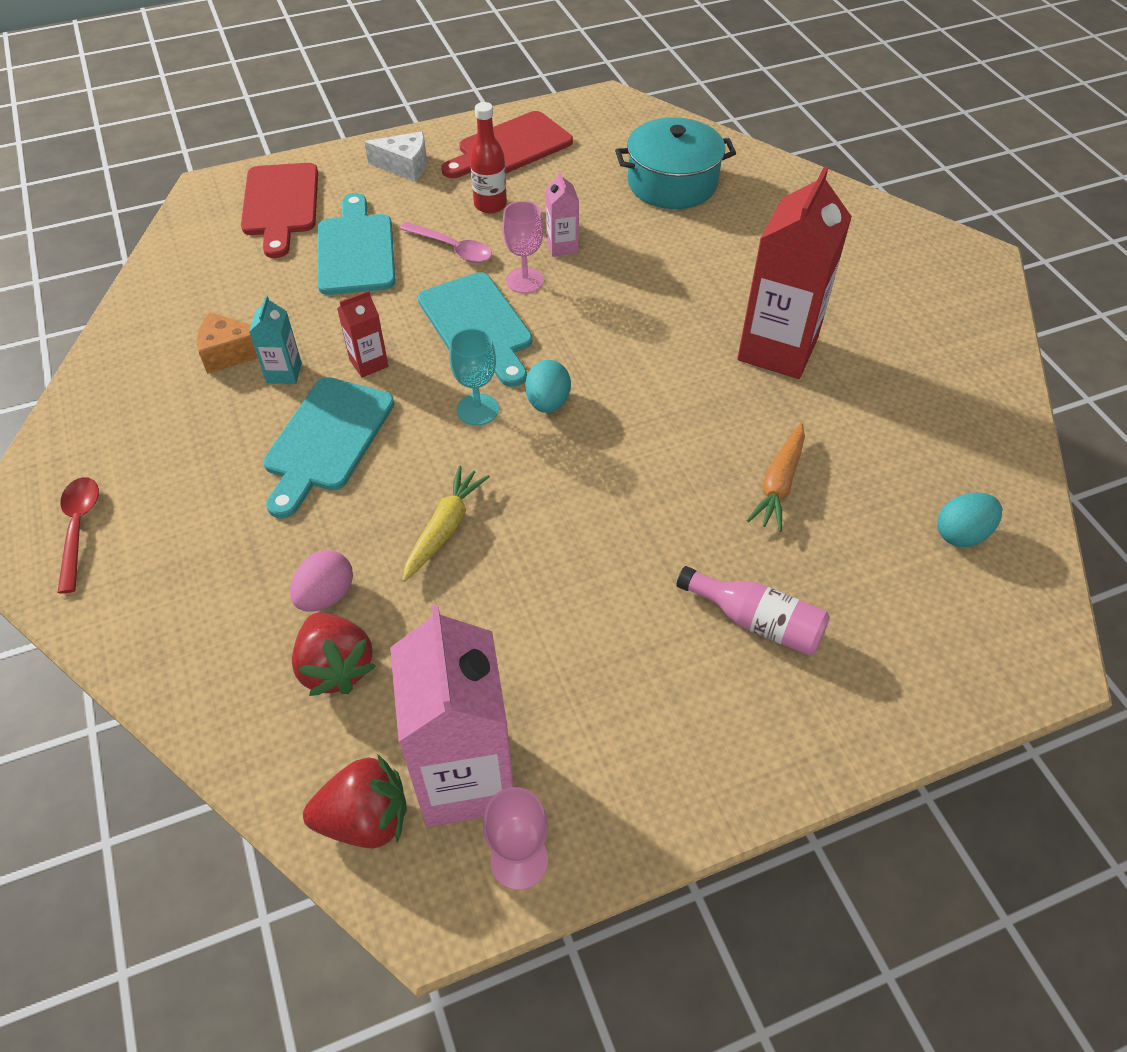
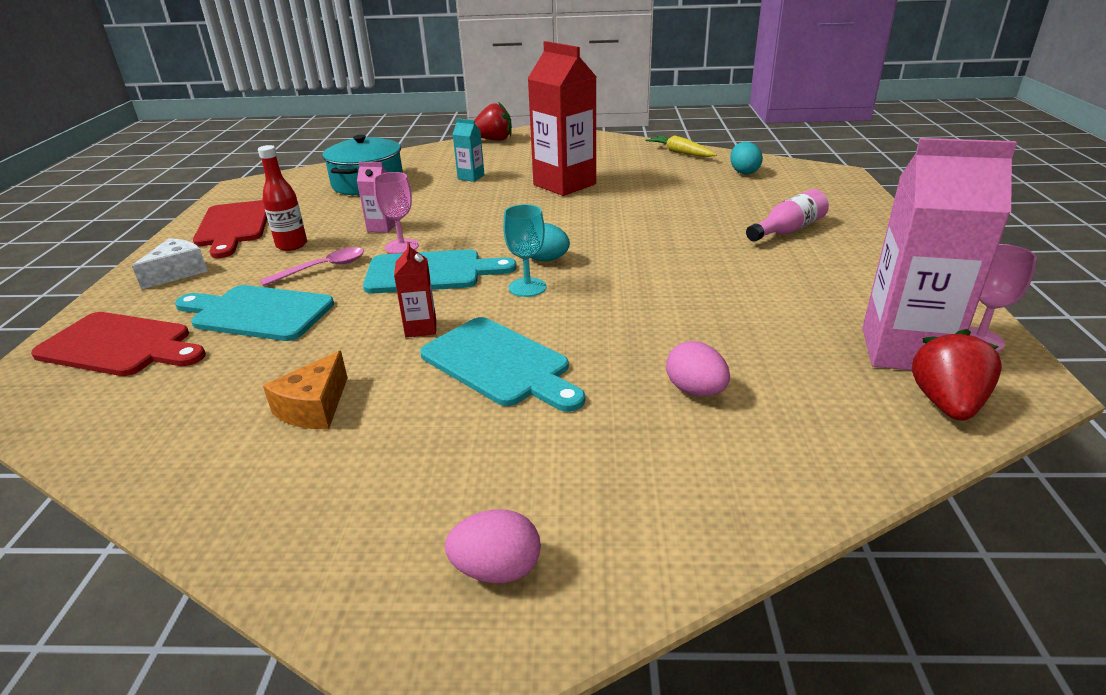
camera: 65 degrees left, 20 degrees down
(79, 528) = (497, 569): red spoon -> pink egg
(284, 373) = (383, 377): turquoise carton -> turquoise carton (471, 177)
(336, 667) = (781, 396): red strawberry -> red strawberry (493, 140)
(444, 528) = (649, 321): yellow carrot -> yellow carrot (680, 153)
(779, 484) = (679, 205): orange carrot -> none

